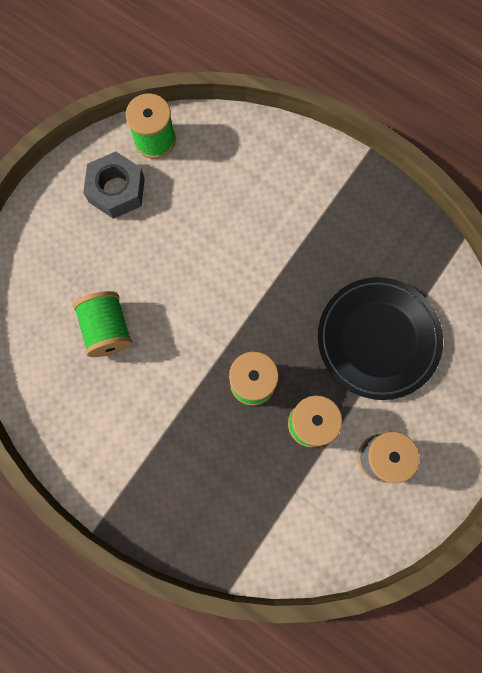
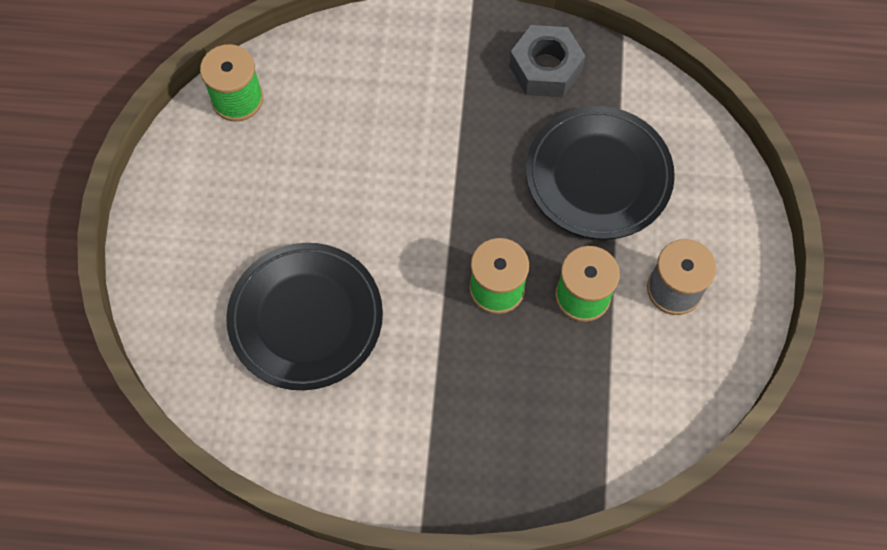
camera: 30 degrees left, 10 degrees down
(107, 329) = (306, 318): green spool -> black plate
(116, 190) = (226, 171): grey nut -> grey nut (545, 68)

